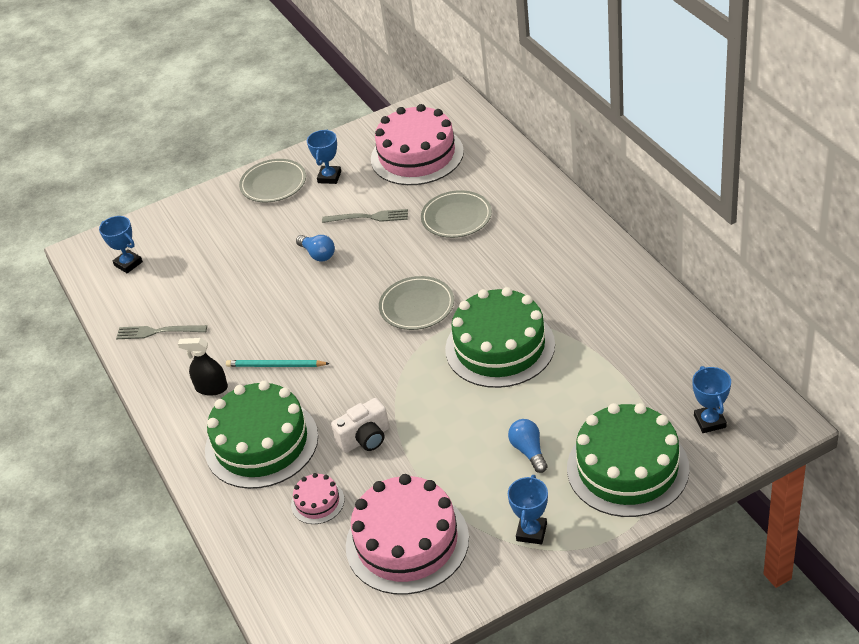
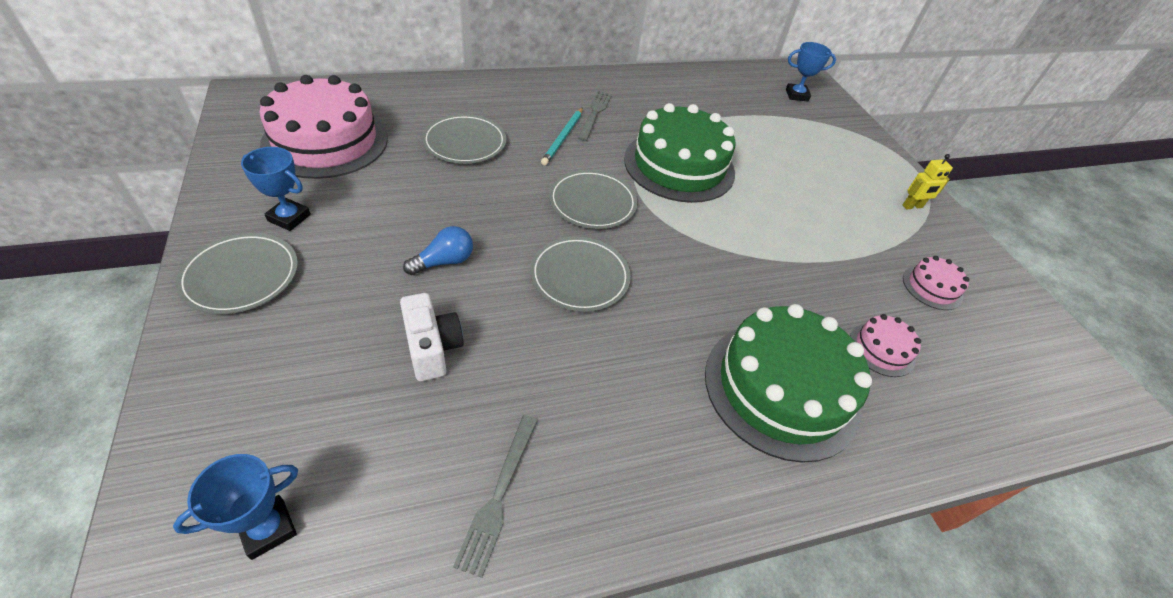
camera: 90 degrees left, 5 degrees up
(211, 388) = (662, 432): black spray bottle -> none
(275, 365) = (642, 347): turquoise pencil -> turquoise pencil (563, 138)
(330, 320) = (580, 276): none -> grey plate
(365, 439) = (788, 287): white camera -> white camera (432, 348)
(369, 217) = (408, 202): grey fork -> grey fork (595, 114)
(407, 542) = (932, 287): pink cake -> pink cake, size x0.45
(529, 451) = (818, 184): blue light bulb -> none
(531, 532) = (912, 206): blue trophy -> yellow robot
(627, 468) = (841, 141): green cake -> none

